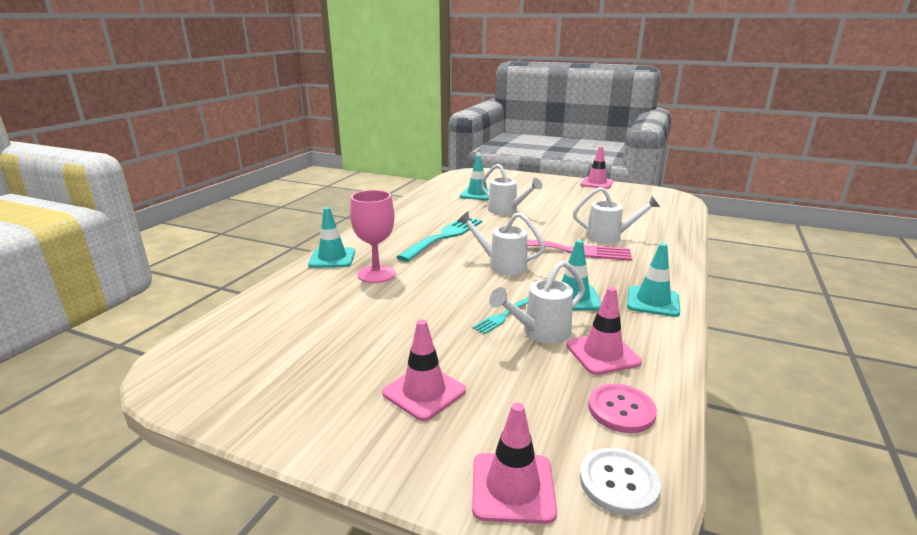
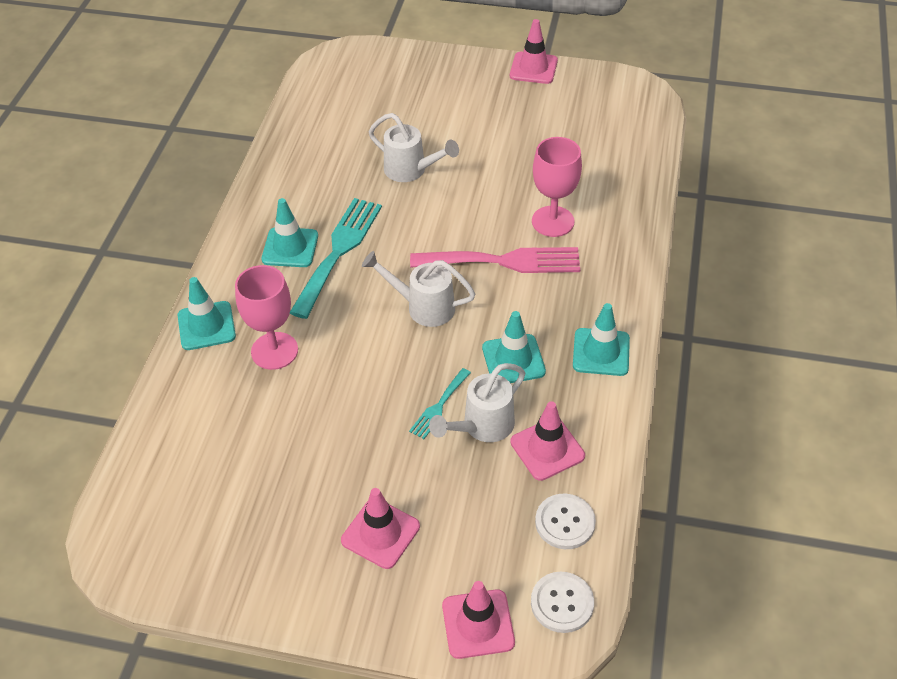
camera: 10 degrees left, 25 degrees up
(477, 194) = (361, 128): turquoise traffic cone -> turquoise traffic cone (290, 247)
(609, 237) = (553, 221): white watering can -> pink goblet
(621, 410) = (565, 522): pink button -> white button

